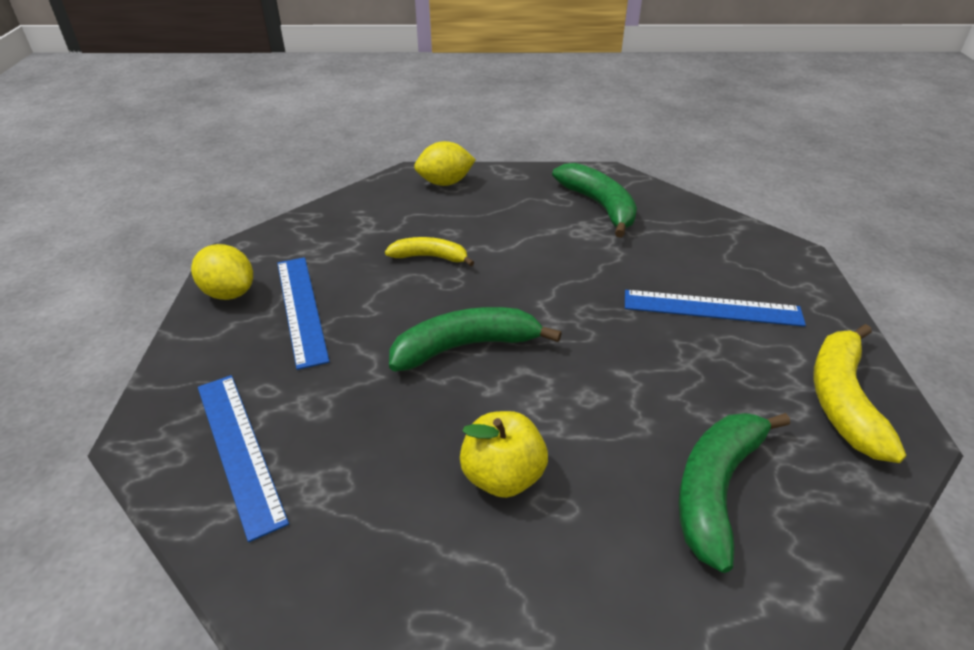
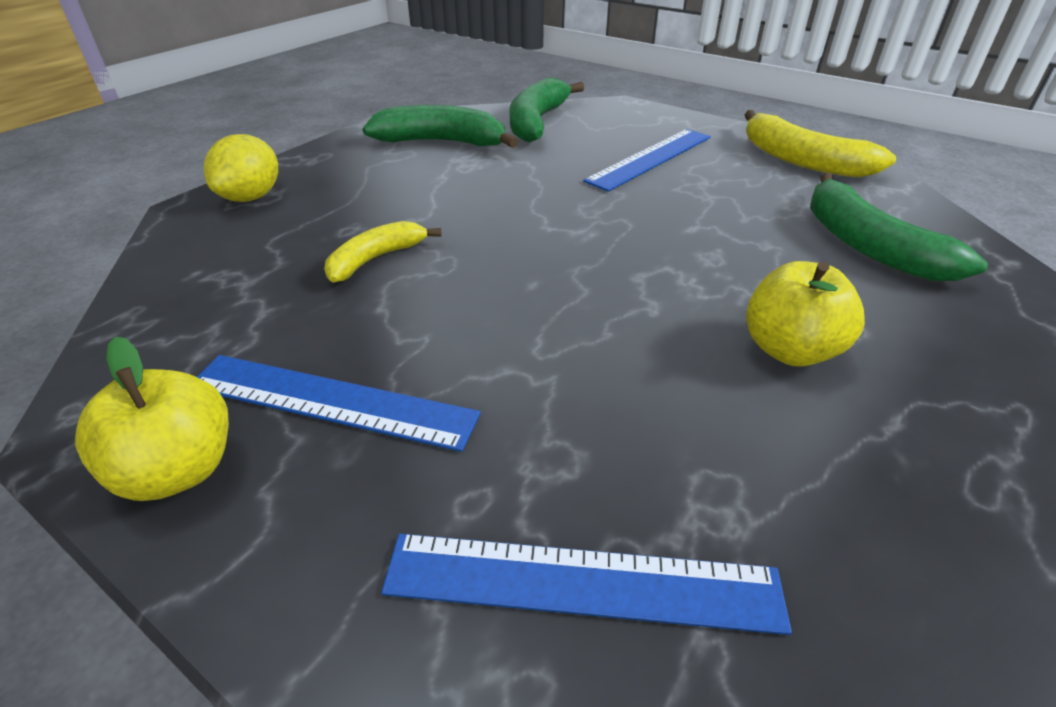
camera: 55 degrees left, 0 degrees up
(229, 293) = (179, 470): yellow lemon -> yellow apple
(465, 346) = (566, 296): green banana -> green banana (537, 122)

